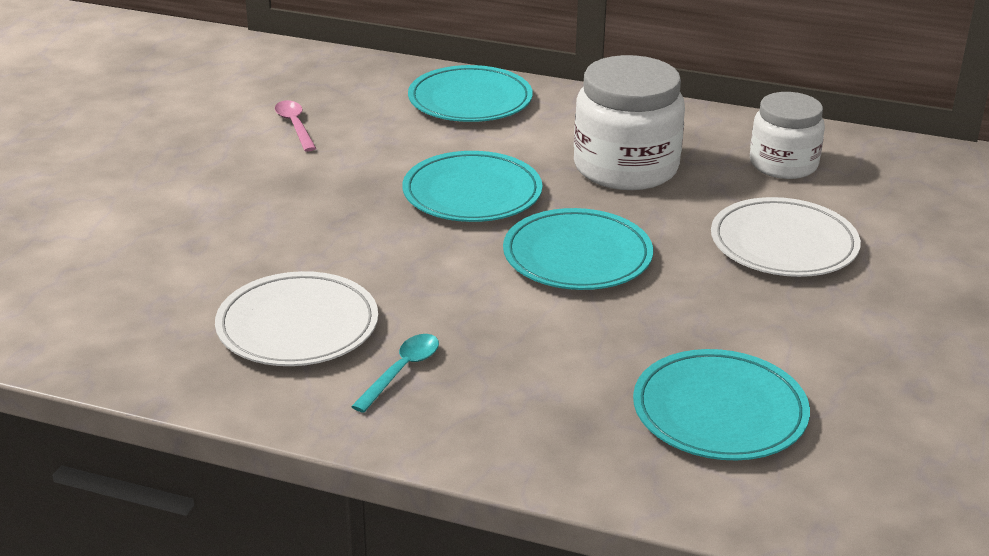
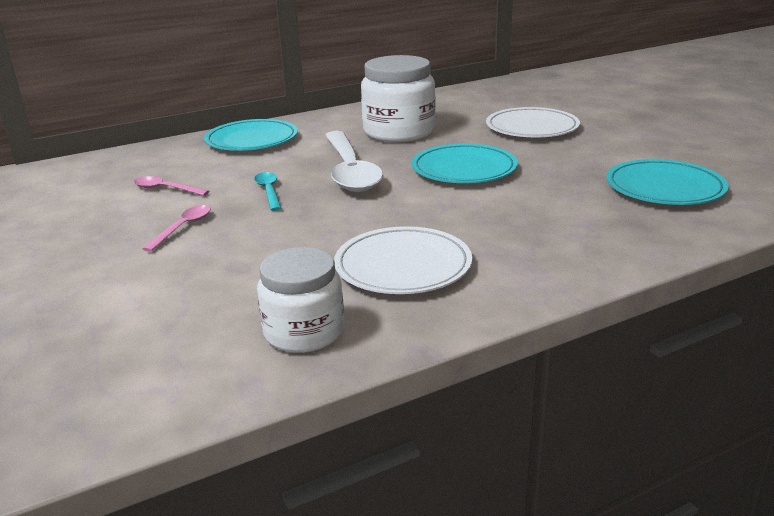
camera: 45 degrees left, 5 degrees down
(232, 179) = (183, 228): none -> pink spoon
(401, 371) = (508, 251): turquoise spoon -> turquoise spoon (269, 191)
(472, 193) = (350, 171): turquoise plate -> white spoon
(783, 164) = (461, 105): white jar -> white jar (304, 332)

